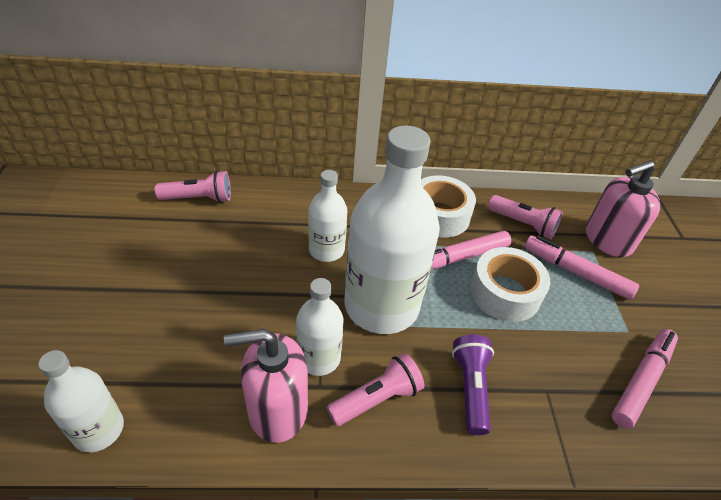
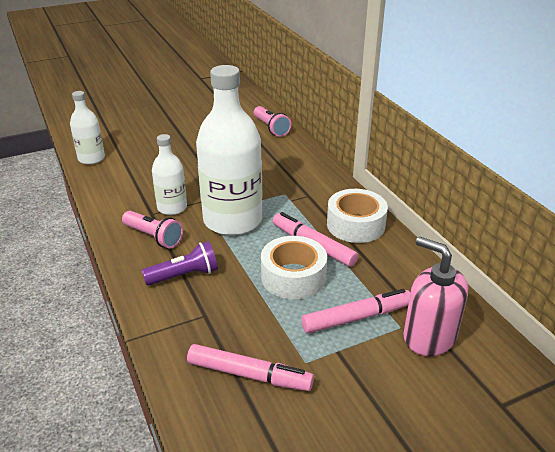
camera: 70 degrees right, 10 degrees down
(277, 409) = (128, 204): pink soap dispenser -> none
(326, 250) = (267, 185): white bottle -> none
(523, 224) = (393, 274): pink flashlight -> none
(576, 272) = (356, 317): pink marker -> pink marker turned 60 degrees clockwise

